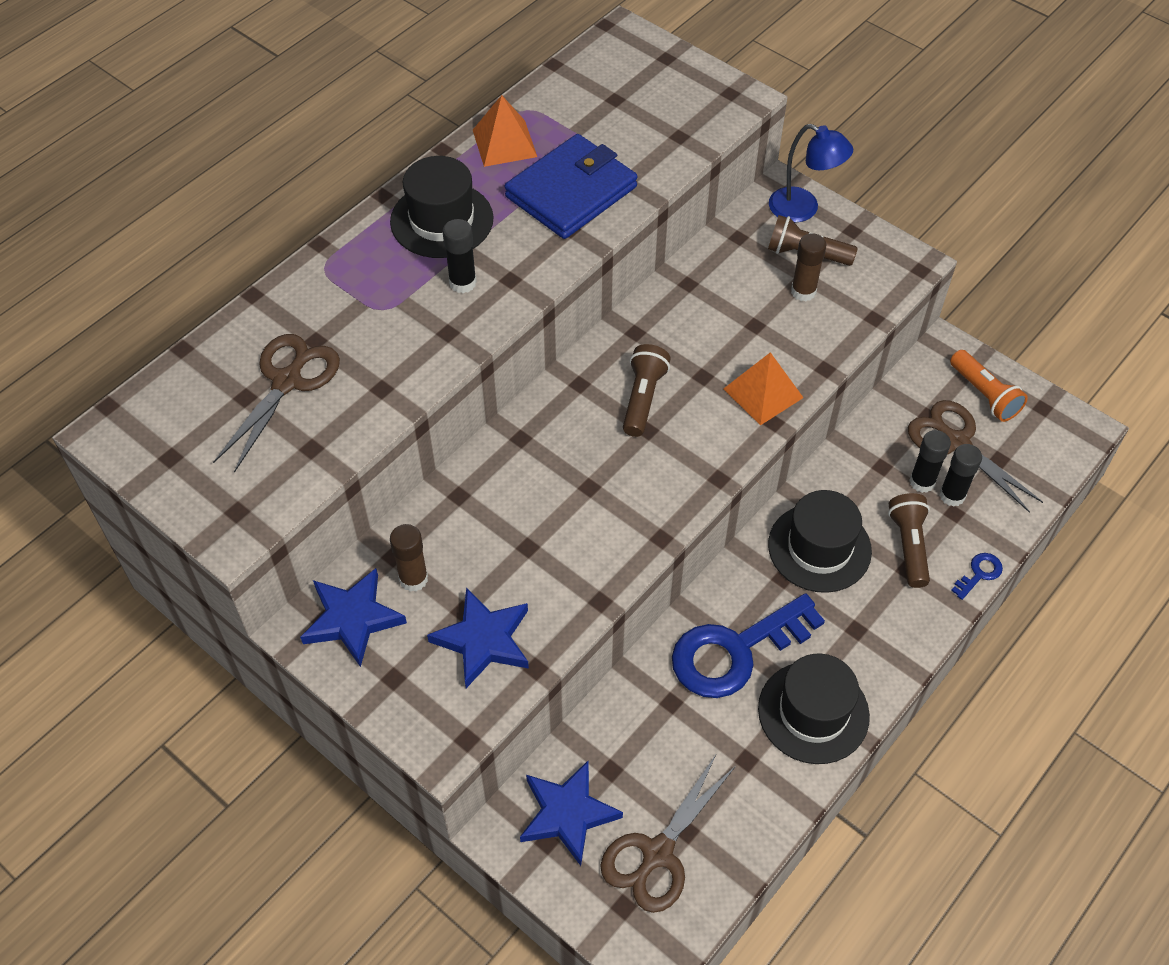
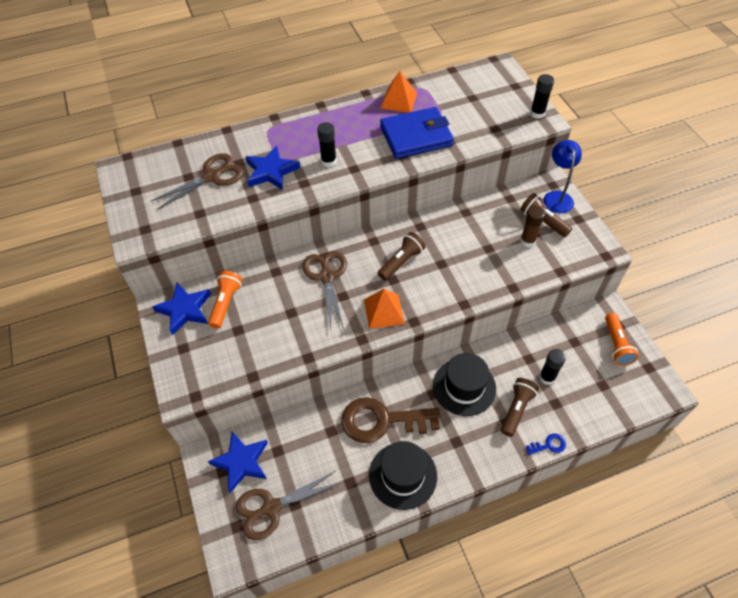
camera: 30 degrees right, 0 degrees up
(413, 579) = (226, 303): brown glue stick -> orange flashlight
(442, 220) = (340, 127): black hat -> none
(483, 640) = (237, 350): blue star -> blue star (271, 171)
(735, 651) = (382, 421): blue key -> brown key
(763, 393) = (468, 286): orange pyramid -> orange pyramid (384, 311)
(803, 209) = (557, 197): blue lamp -> blue lamp turned 150 degrees counterclockwise
(952, 495) = (560, 393): black glue stick -> black glue stick (537, 113)
(957, 443) = (582, 365): brown scissors -> brown scissors (327, 277)

